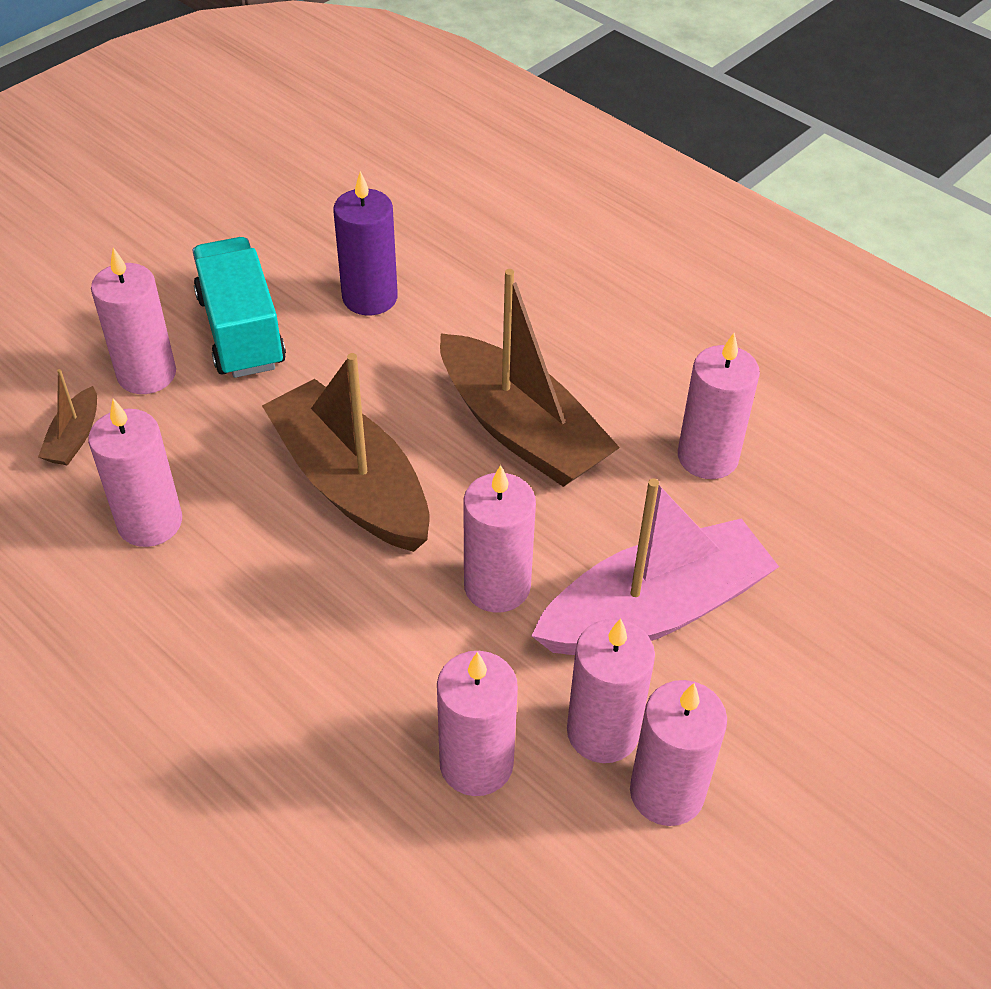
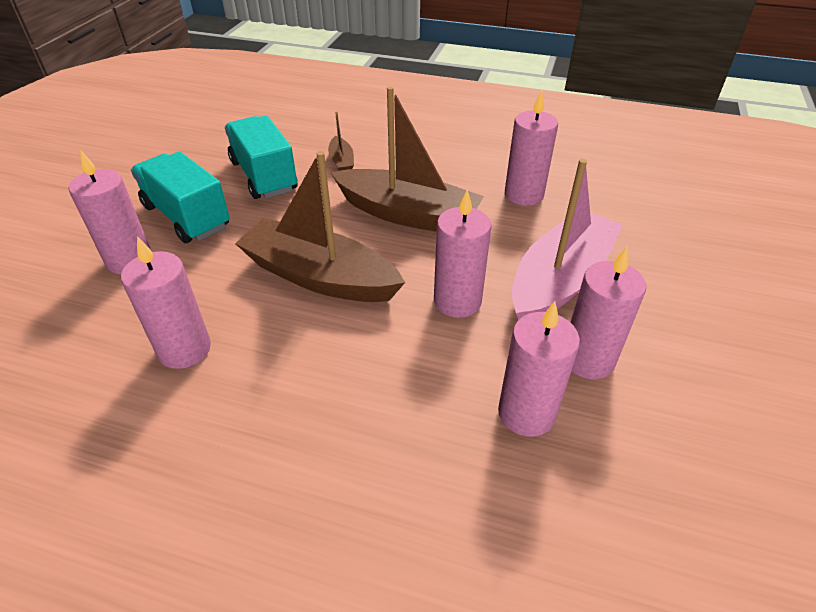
camera: 25 degrees left, 5 degrees down
(74, 437) = (91, 315): brown boat -> brown boat (341, 161)
(370, 297) = (264, 176): purple candle -> turquoise truck
(666, 792) = (654, 379): pink candle -> none

